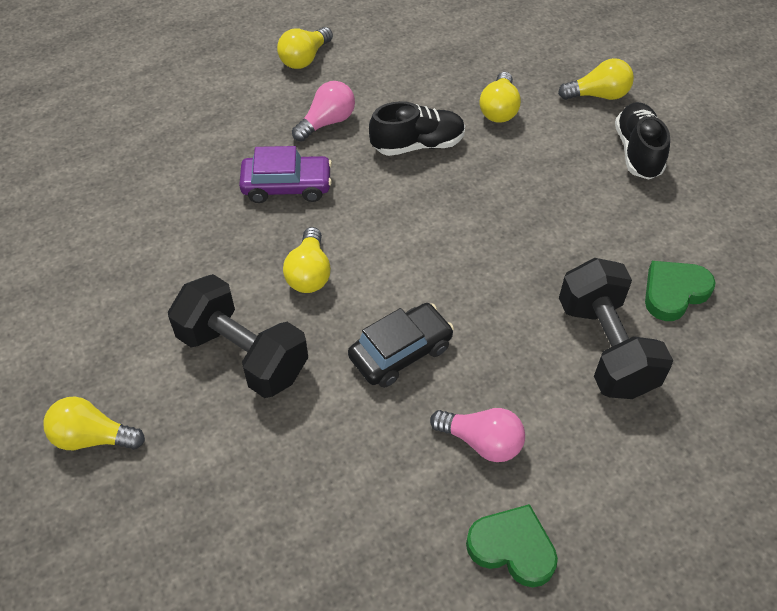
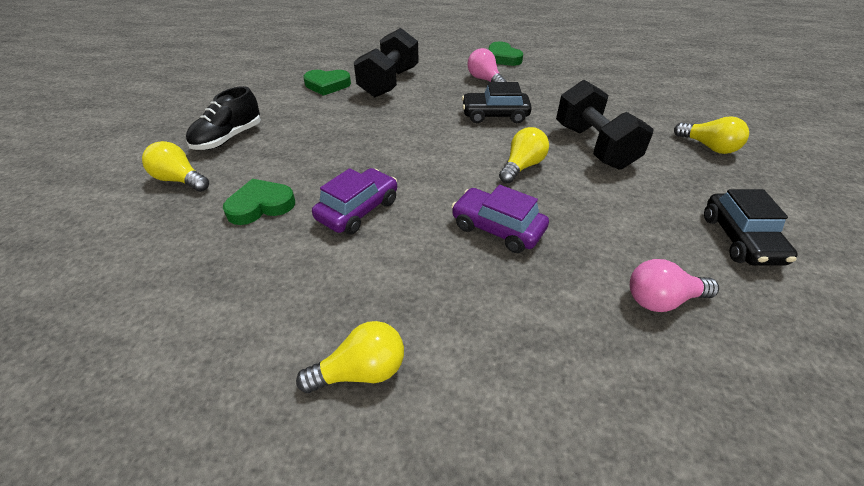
camera: 145 degrees left, 10 degrees down
(61, 283) = (740, 239): none -> black car
(327, 122) = (412, 269): pink light bulb -> pink light bulb (661, 299)
(418, 144) = (358, 210): black shoe -> purple car
(499, 109) = (261, 205): yellow light bulb -> green heart

